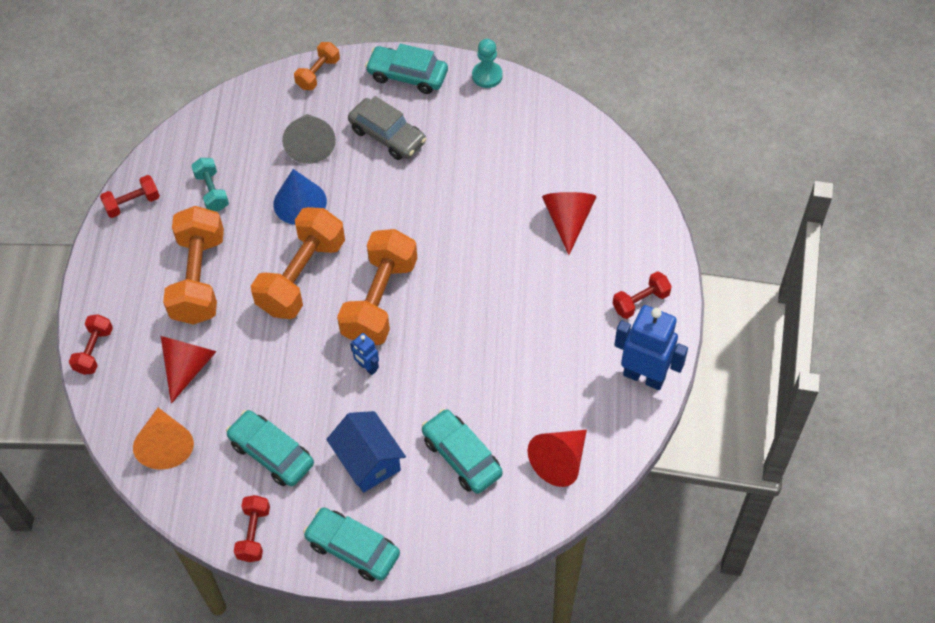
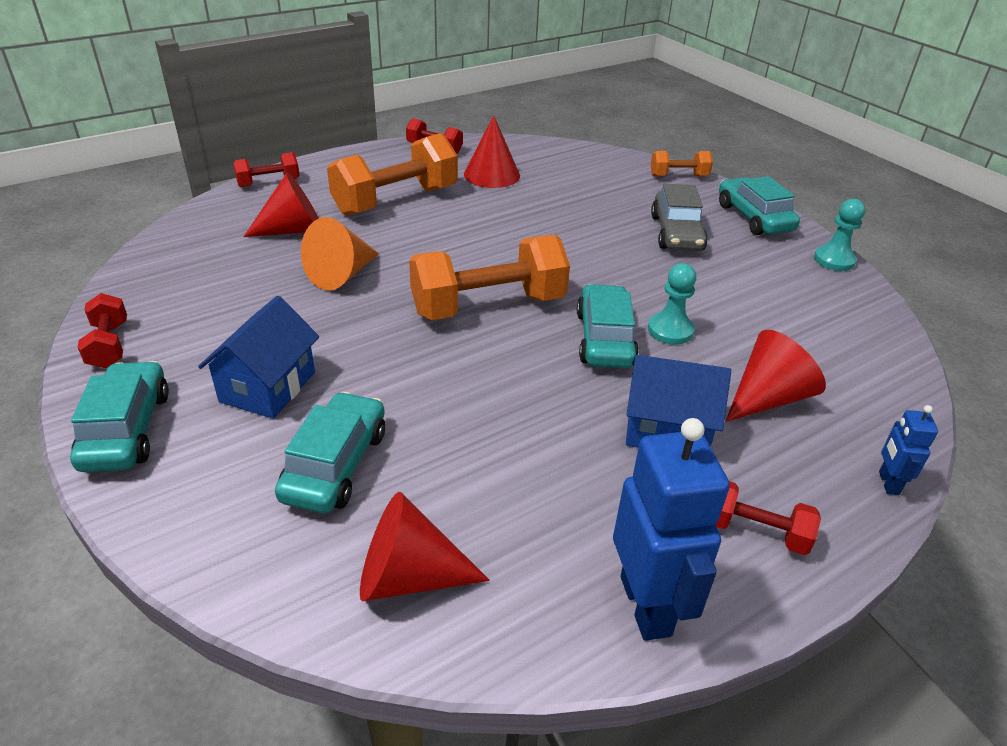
camera: 50 degrees right, 20 degrees down
(166, 445) = (191, 251): orange cone -> orange cone (342, 275)
(212, 191) = (492, 175): turquoise dumbbell -> red cone
(254, 534) = (109, 345): red dumbbell -> red dumbbell turned 75 degrees counterclockwise
(271, 453) = (227, 315): turquoise car -> turquoise car (605, 339)
(300, 202) = (539, 217): blue cone -> none
(301, 276) = (461, 249): orange dumbbell -> none
(310, 145) = (605, 199): grey cone -> none
(367, 367) = (395, 333): blue robot -> blue robot (888, 483)
(480, 221) = (670, 330): none -> turquoise pawn
(553, 286) = (667, 429): none -> blue house

